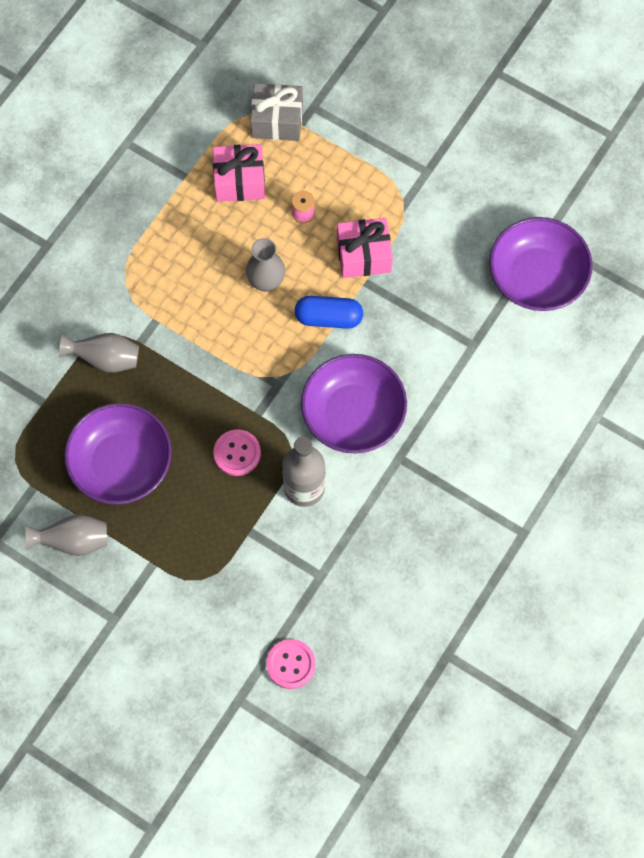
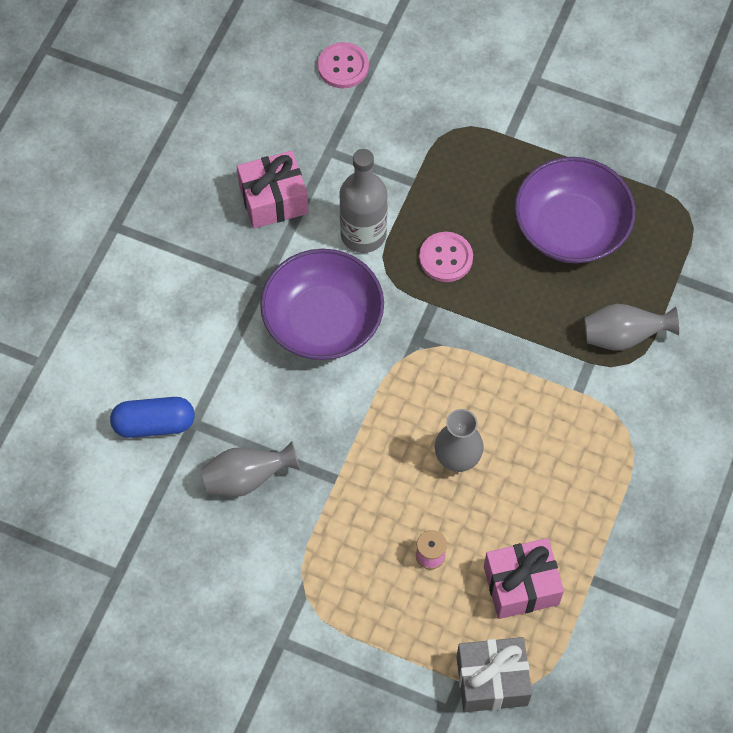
camera: 170 degrees right, 5 degrees down
(73, 541) = (598, 144): grey vase -> grey vase (247, 478)
(328, 318) = (372, 427): blue capsule -> blue capsule (154, 424)
(363, 255) = (343, 512): pink gift -> pink gift (273, 200)
(537, 277) = (123, 520): purple bowl -> none

